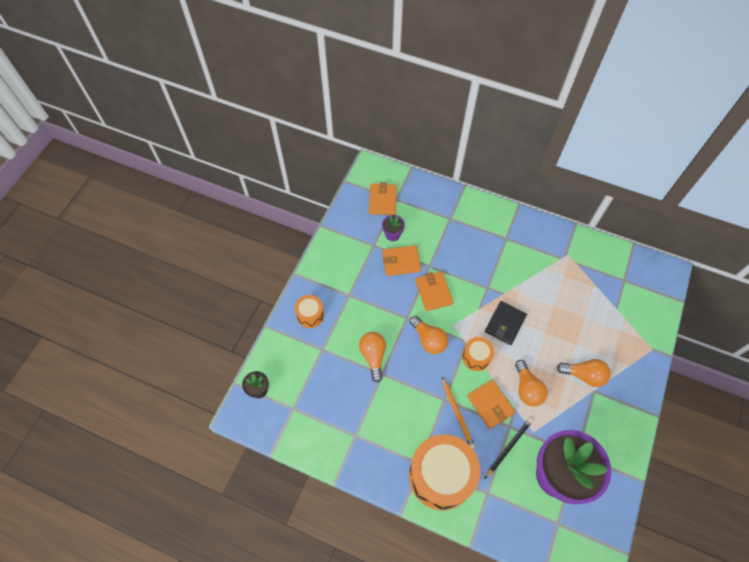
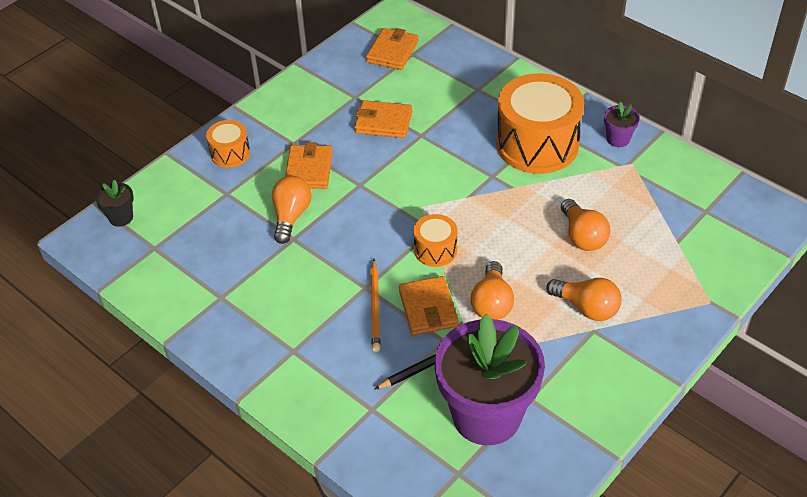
camera: 20 degrees right, 15 degrees down
(392, 234) = (387, 91): purple flower pot -> purple flower pot (618, 139)
(428, 339) = (377, 215): orange light bulb -> orange light bulb (582, 236)
(433, 292) = (412, 164): orange wallet -> orange wallet (309, 170)
(441, 476) = (315, 372): orange drum -> orange drum (537, 144)
(505, 324) = (497, 222): black wallet -> none

